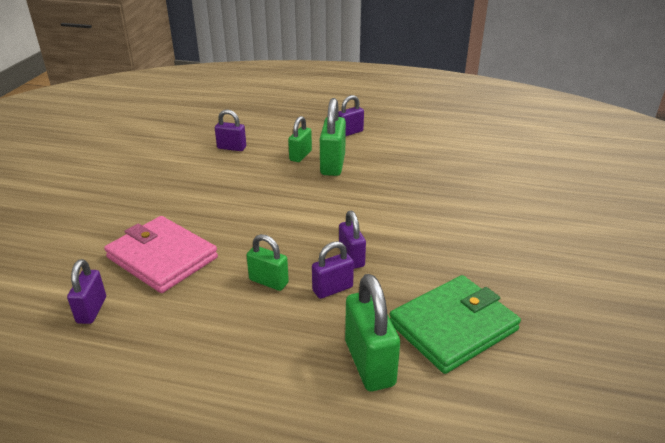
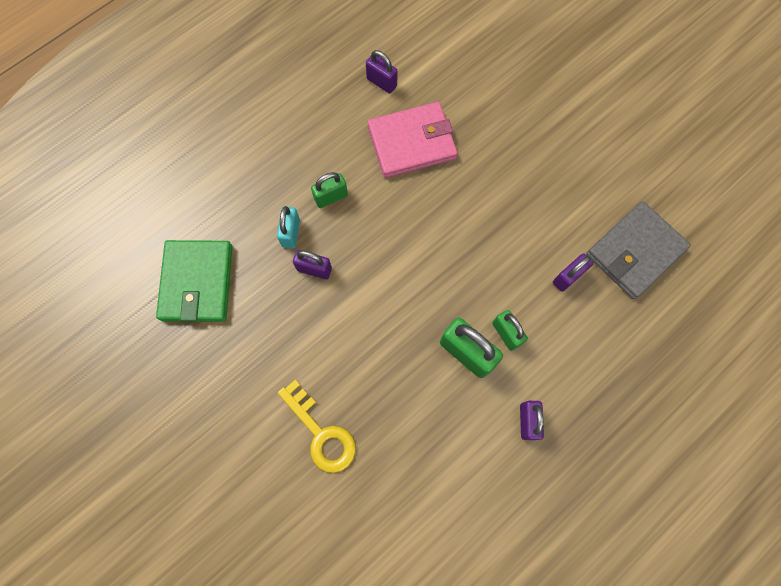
camera: 125 degrees right, 40 degrees up
(187, 132) = (635, 251): none -> grey wallet
(332, 289) = (291, 233): purple padlock -> turquoise padlock
(369, 363) = (212, 210): green padlock -> none
(467, 197) = (321, 433): none -> yellow key

